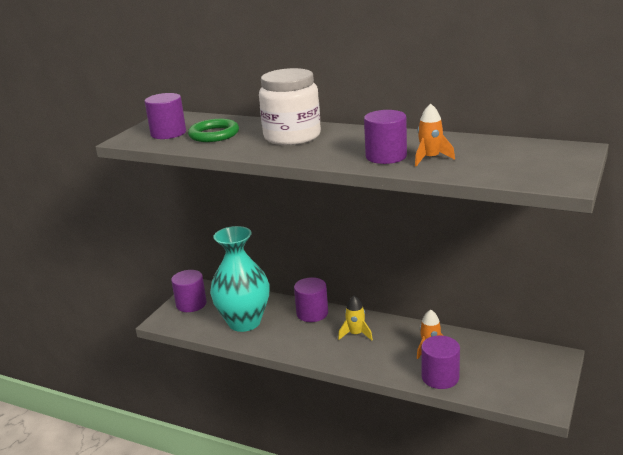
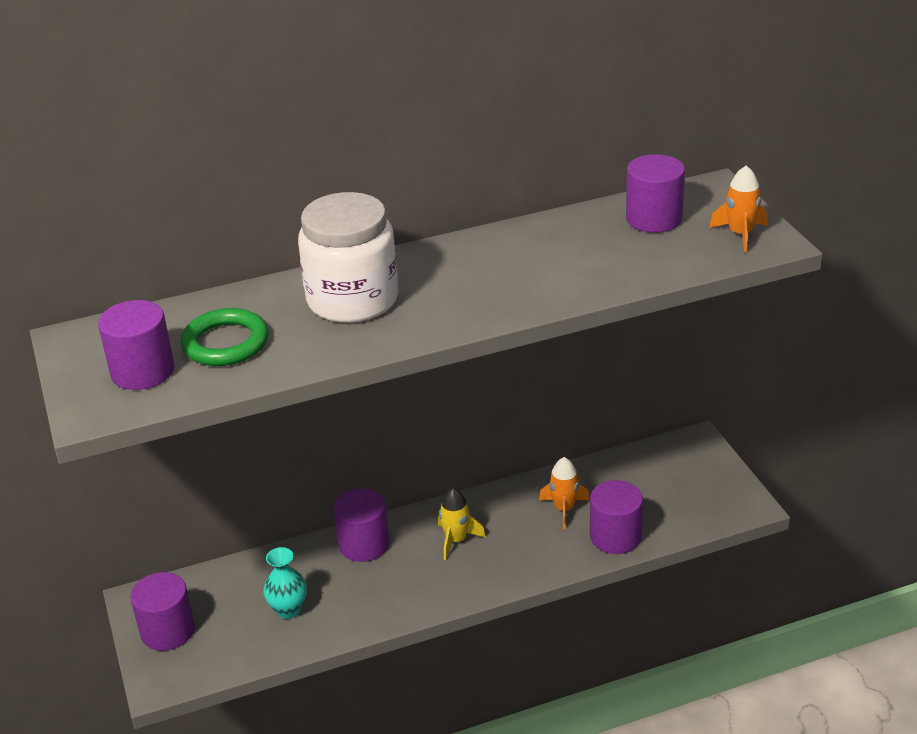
camera: 45 degrees left, 10 degrees up
(244, 322) = (288, 609): turquoise vase -> turquoise vase, size x0.44
(386, 156) = (533, 283): purple cylinder -> purple cylinder (653, 218)
(430, 158) = (588, 265): orange rocket -> orange rocket (740, 234)

